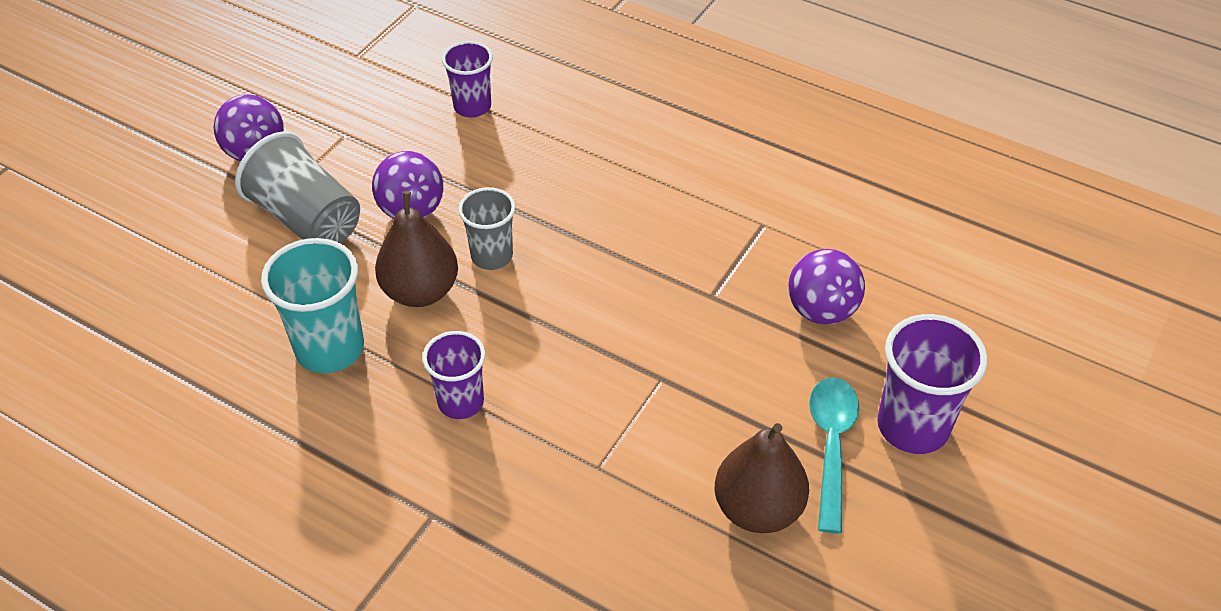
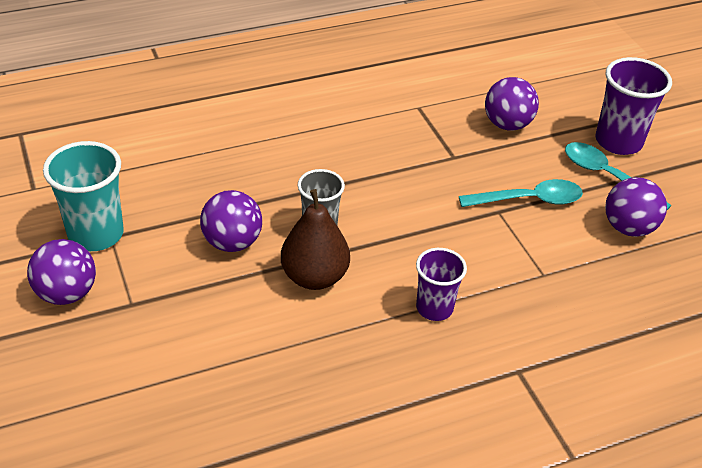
camera: 55 degrees left, 5 degrees down
(307, 219) = (175, 299): grey cup -> none
(330, 349) = (320, 350): turquoise cup -> turquoise cup (96, 234)
(472, 106) = (166, 162): purple cup -> none
(707, 394) = (528, 200): none -> turquoise spoon
(758, 509) = (628, 228): brown pear -> purple ball

